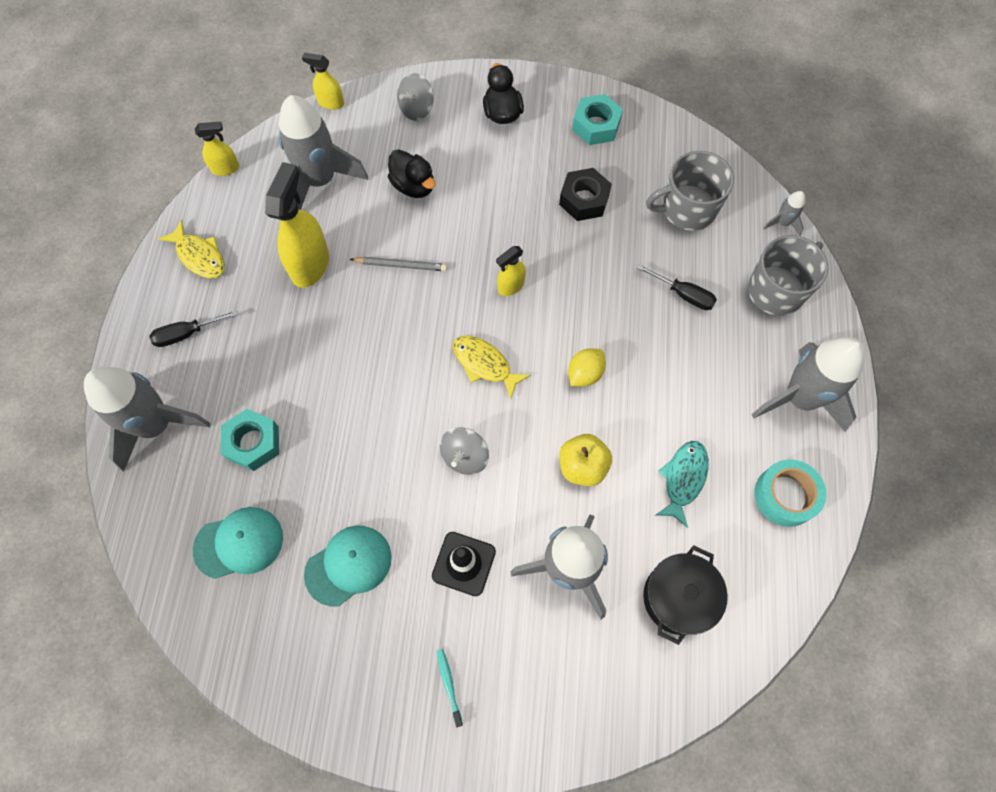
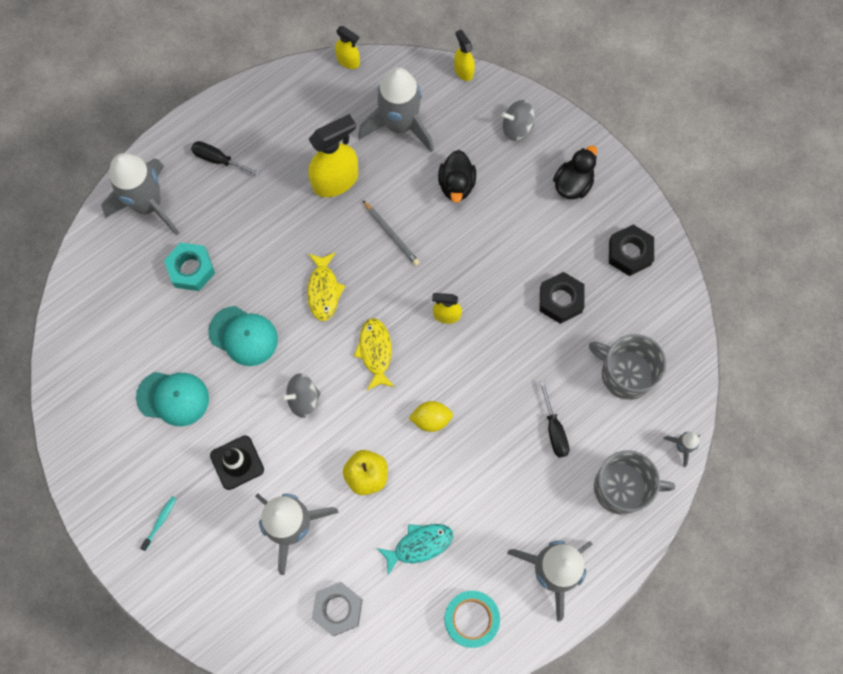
camera: 45 degrees right, 5 degrees up
(199, 256) = (274, 112): yellow fish -> yellow fish (324, 290)
(239, 543) = (127, 324): turquoise cap -> turquoise cap (243, 336)
(596, 125) = (629, 253): turquoise nut -> black nut
(678, 598) = (338, 609): black pot -> grey nut

